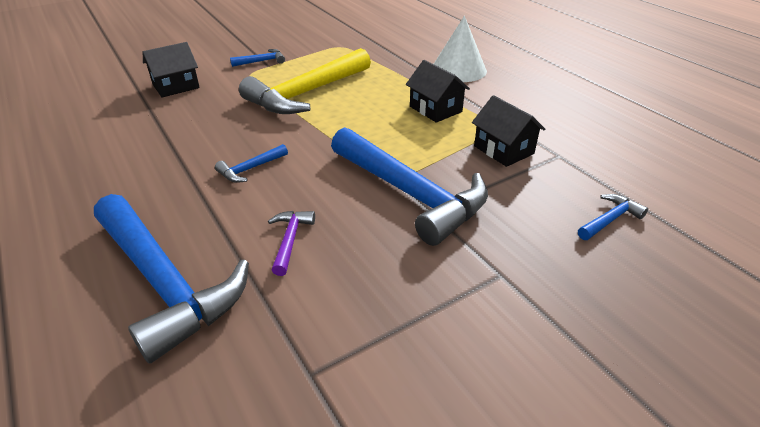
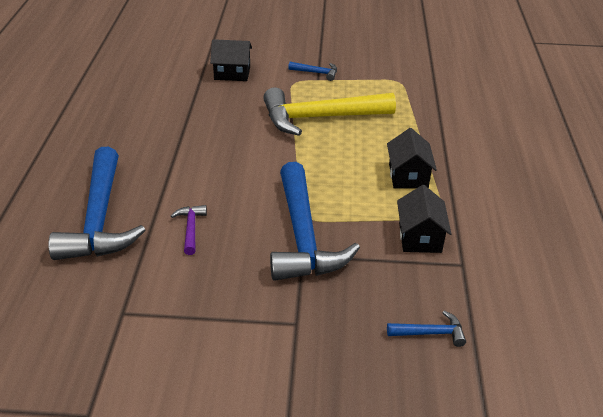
camera: 35 degrees right, 0 degrees up
(250, 169) = (216, 165): blue hammer -> none
(290, 240) = (191, 228): purple hammer -> purple hammer turned 45 degrees counterclockwise
(458, 69) = (478, 146): white cone -> none

